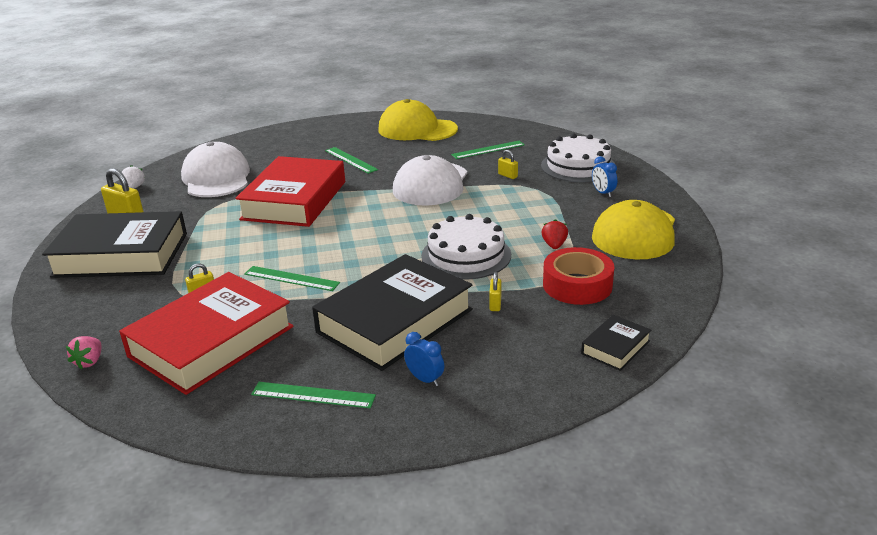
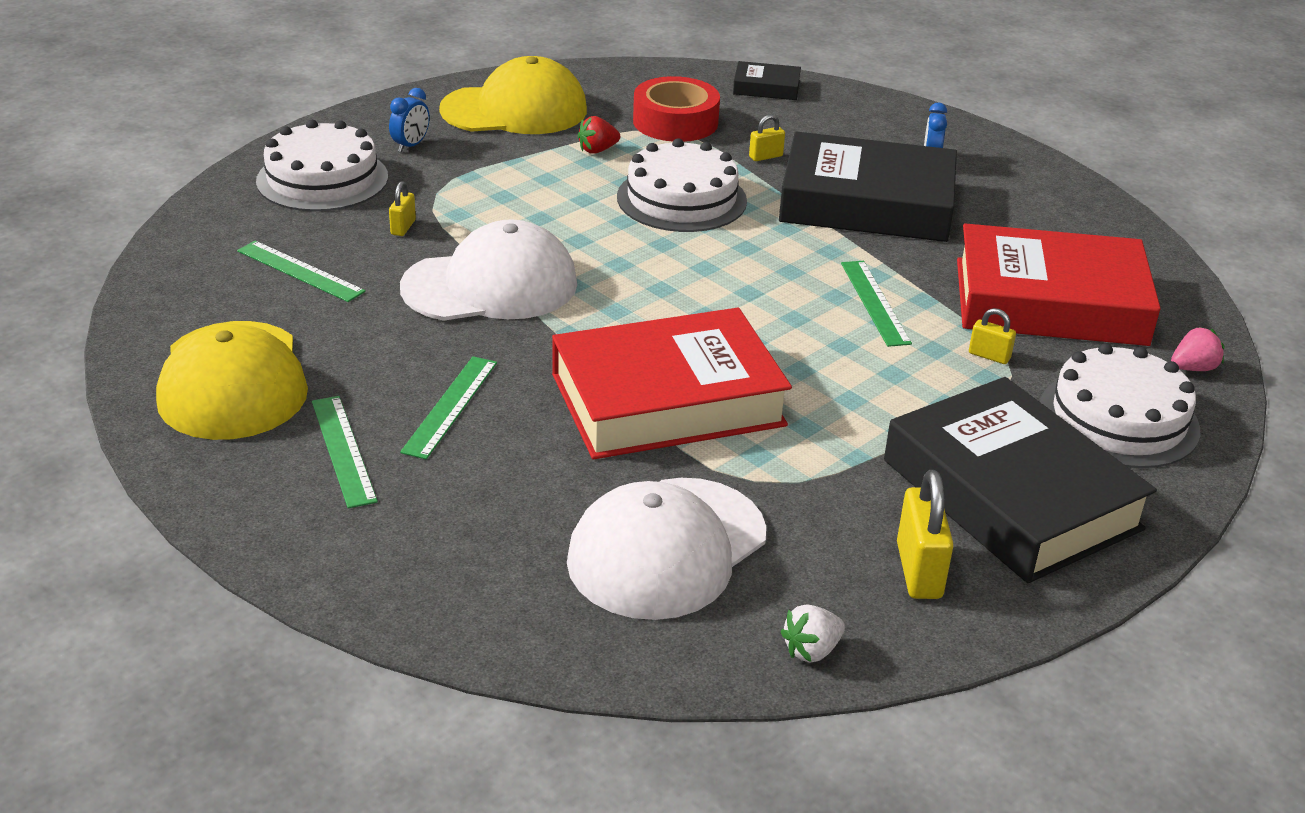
camera: 125 degrees left, 5 degrees up
(105, 310) = (1118, 418): none -> white cake
(313, 395) = (1029, 207): green ruler -> green ruler (343, 450)

